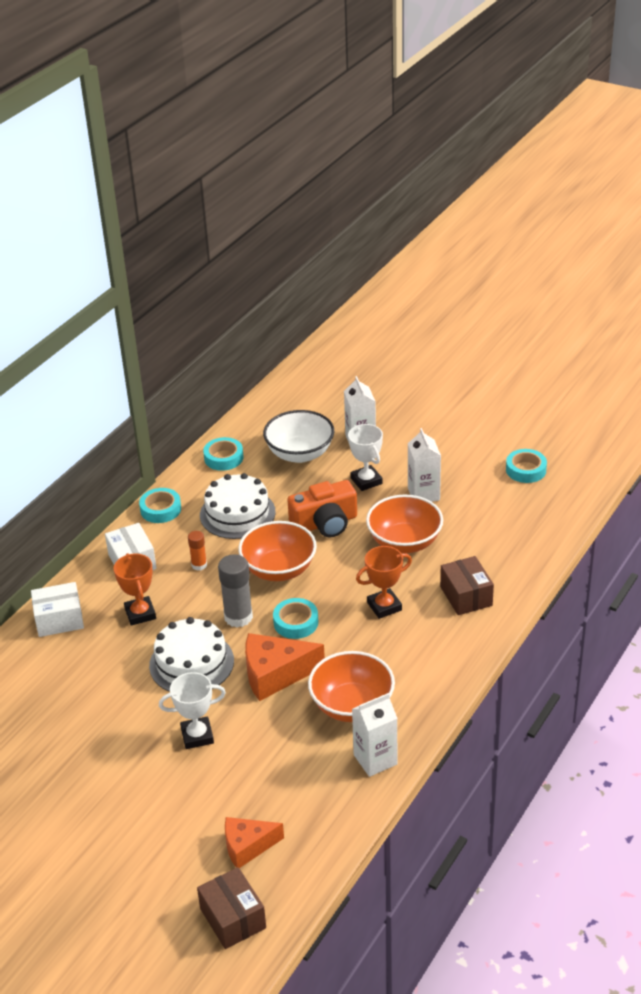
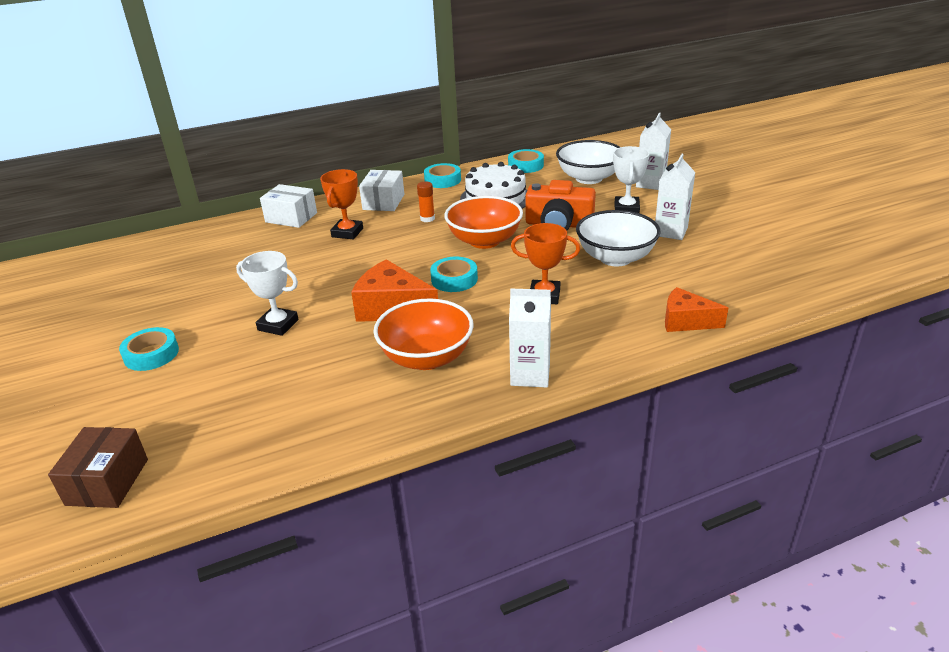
camera: 35 degrees right, 5 degrees down
(191, 663) = (340, 275): white cake -> none
(238, 617) = (414, 259): grey glue stick -> none
(247, 846) = (200, 427): orange cheese -> orange cheese (686, 321)
(375, 759) = (394, 411): white carton -> white carton (530, 375)
(404, 542) = (615, 258): orange bowl -> white bowl
(466, 596) = (633, 316): brown box -> none
(526, 470) = (795, 244): turquoise tape -> turquoise tape (151, 354)

